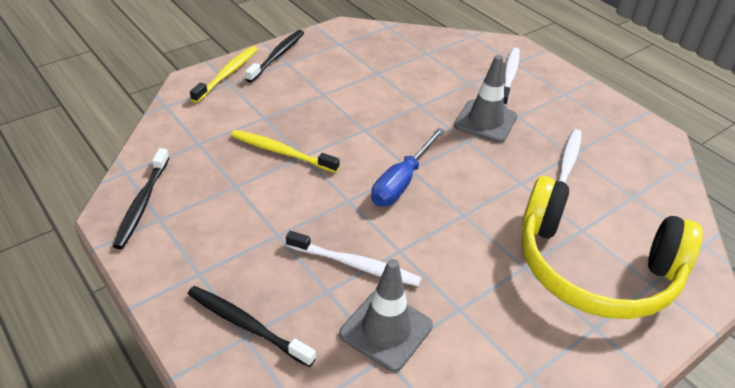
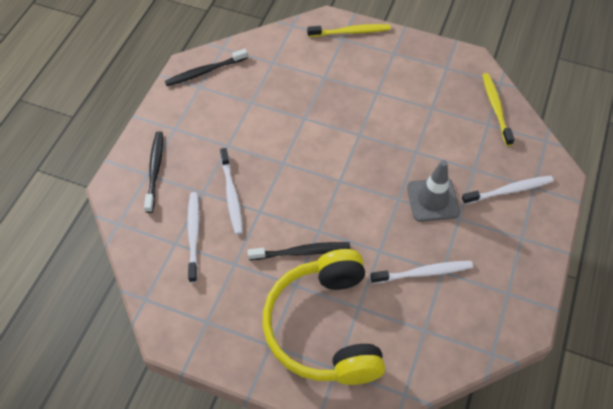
camera: 60 degrees right, 15 degrees up
(277, 56) = (396, 44): black toothbrush -> black toothbrush (302, 252)
(281, 152) = (298, 105): yellow toothbrush -> yellow toothbrush (496, 108)
(386, 330) = (194, 234): grey traffic cone -> white toothbrush
(402, 182) = (322, 182): blue screwdriver -> none

